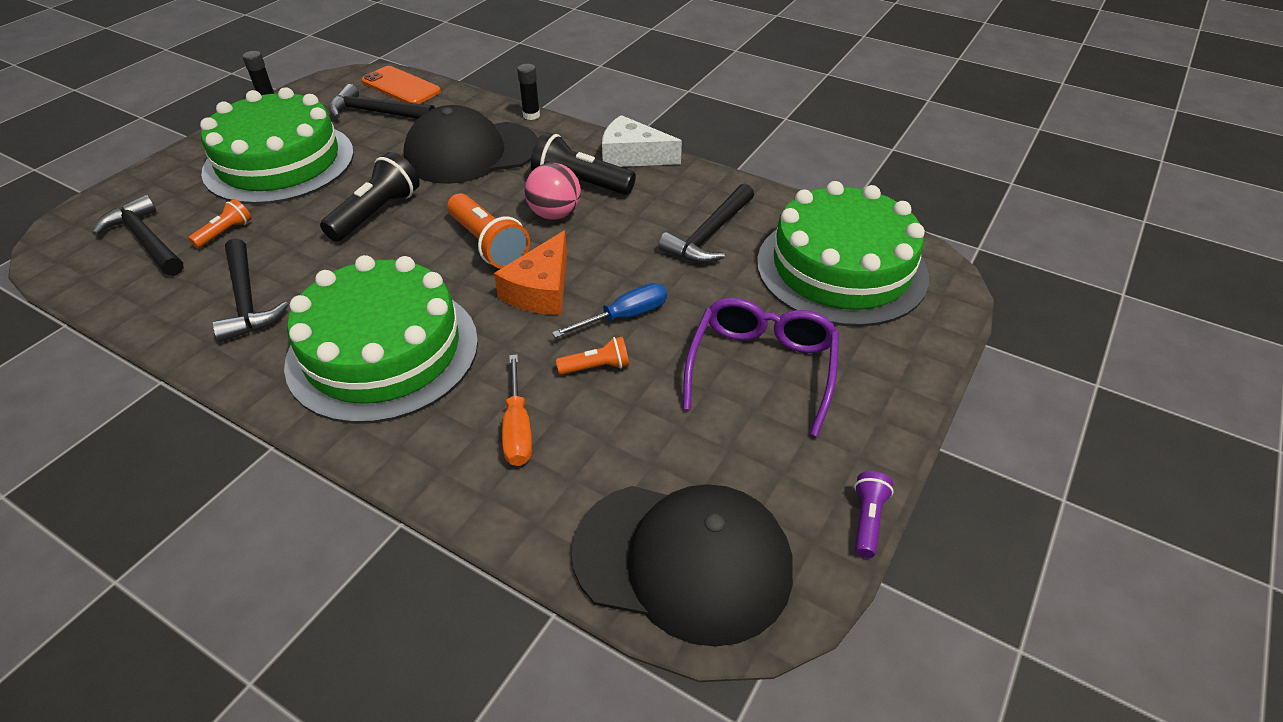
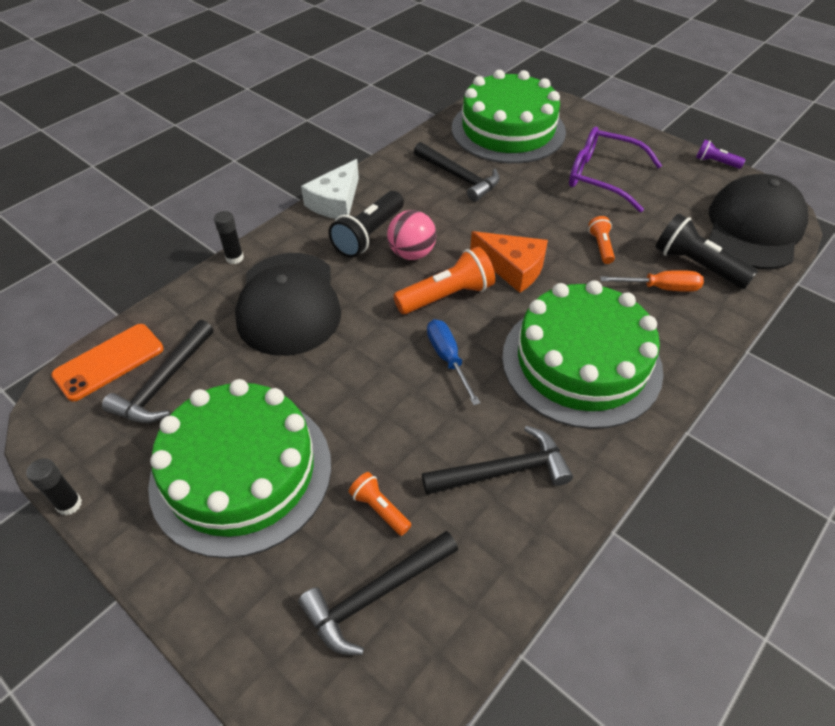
camera: 80 degrees left, 5 degrees up
(376, 213) = (377, 375): black flashlight -> black flashlight (697, 265)
(624, 316) = (548, 228): blue screwdriver -> blue screwdriver (448, 359)

